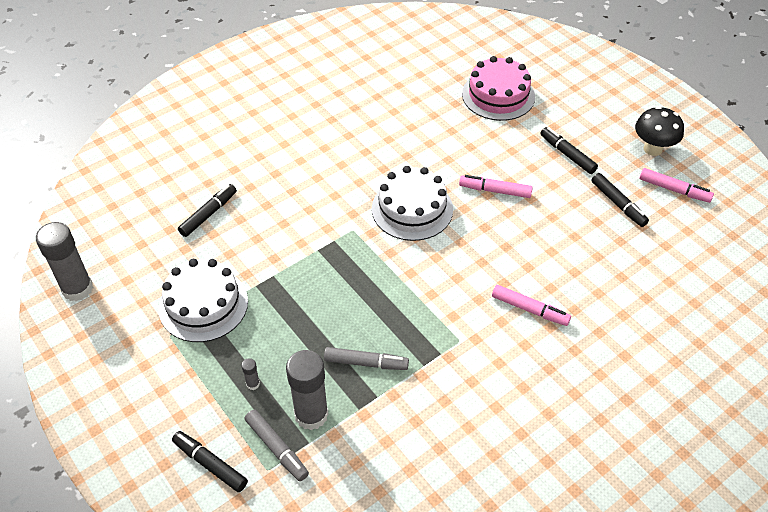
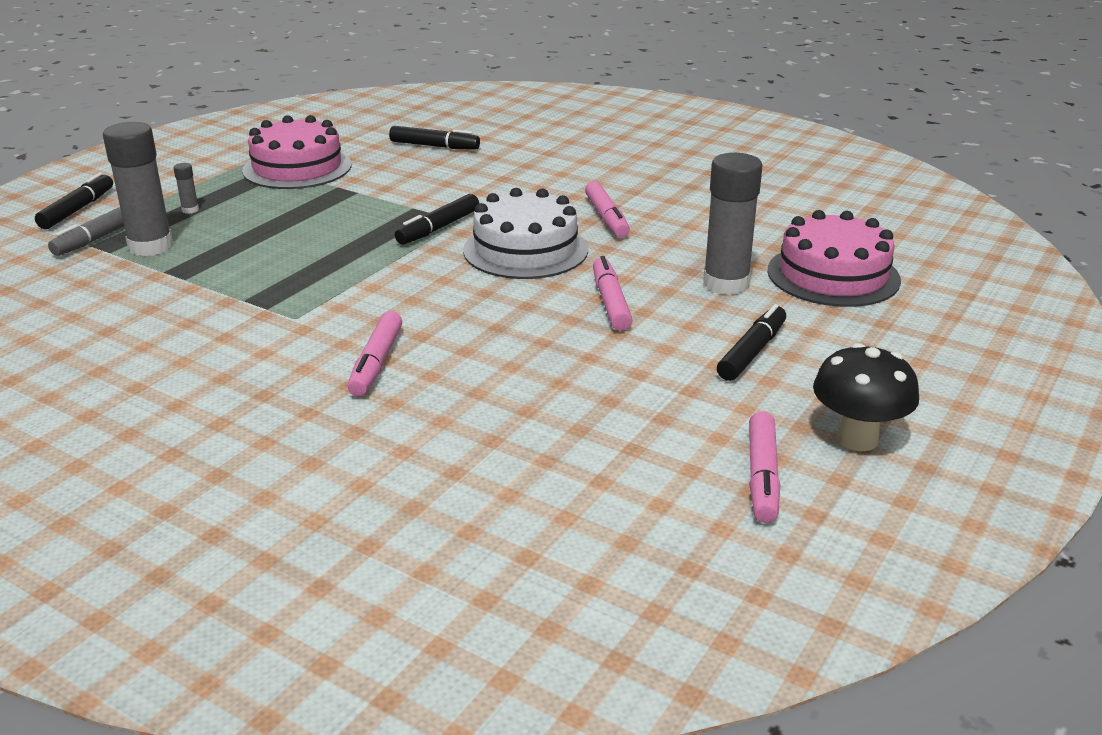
camera: 70 degrees right, 20 degrees down
(77, 289) = (296, 115): grey glue stick -> grey glue stick (726, 284)
(203, 304) = (297, 168): white cake -> pink cake
(366, 363) = (237, 264): grey marker -> none
(383, 159) = (606, 218): none -> pink marker
(618, 204) = (670, 416): black marker -> black marker (438, 228)

